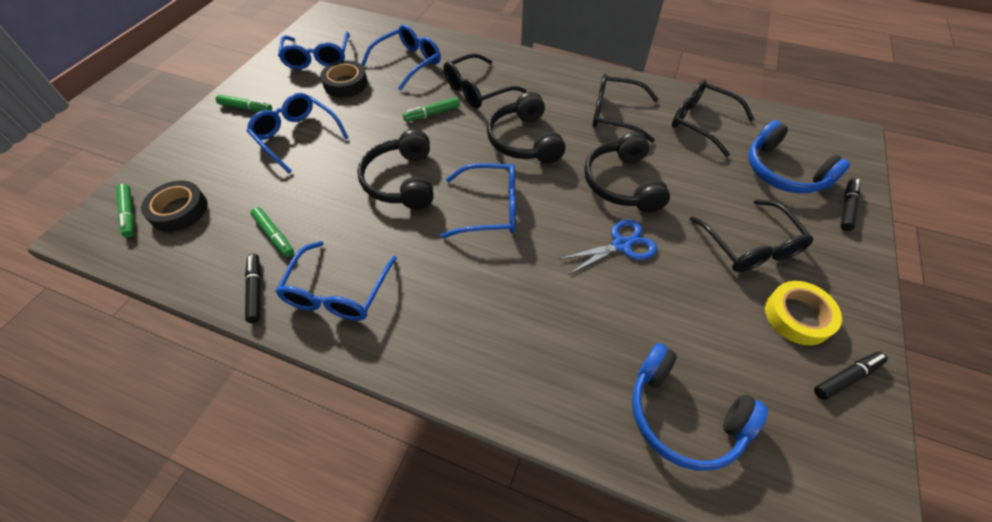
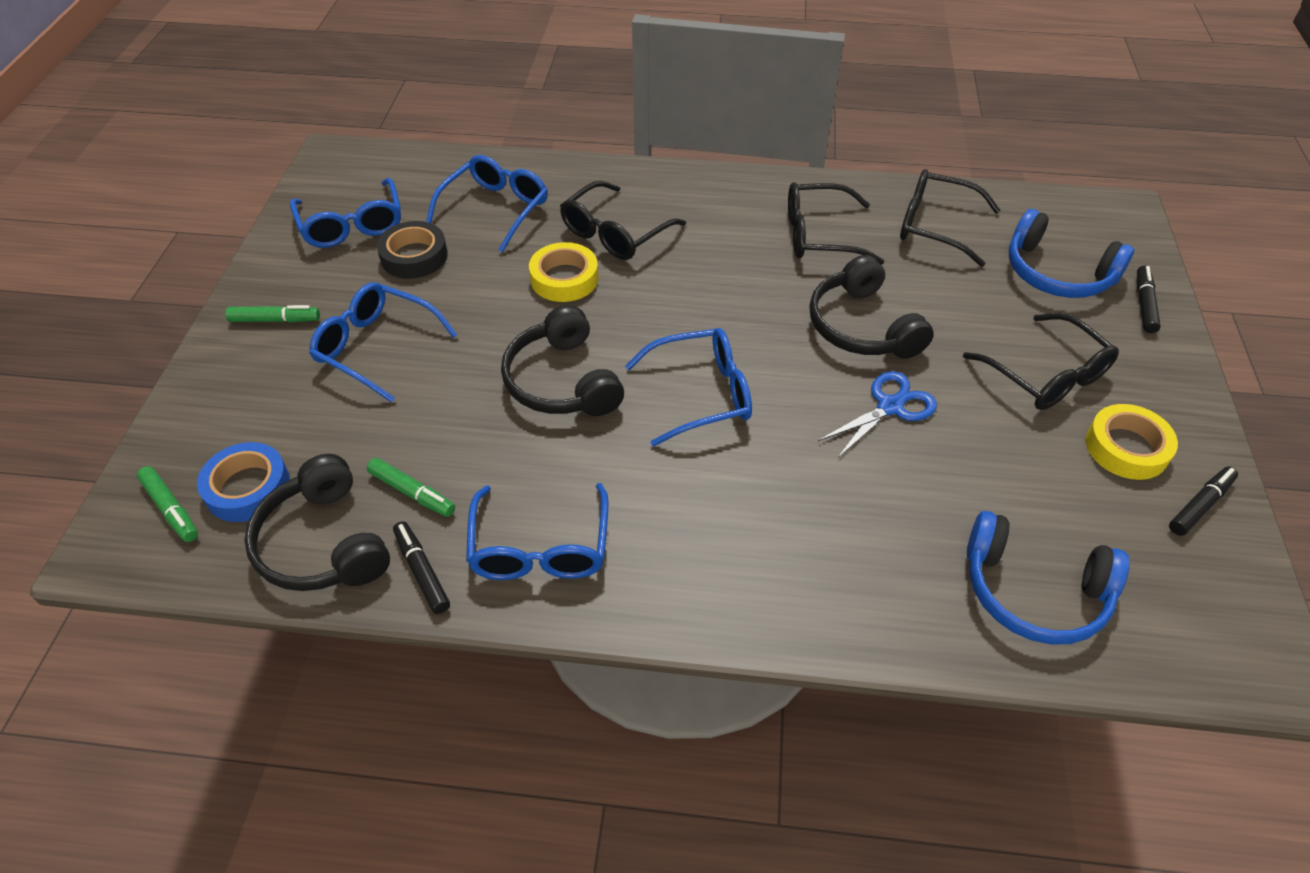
camera: 15 degrees left, 5 degrees down
(179, 210) = (248, 488): black tape -> blue tape
(432, 114) = (564, 278): green marker -> yellow tape
(524, 141) = (709, 293): black headphones -> black headphones (323, 543)

